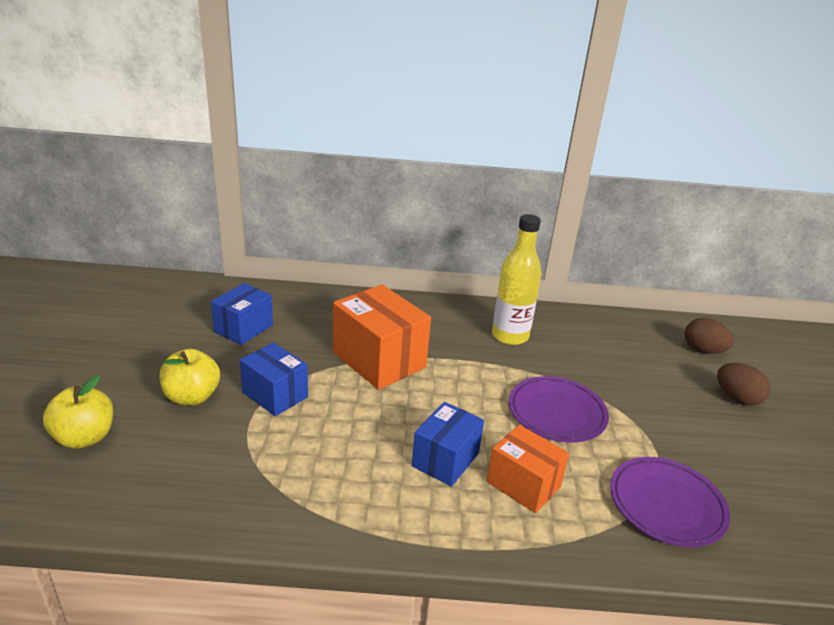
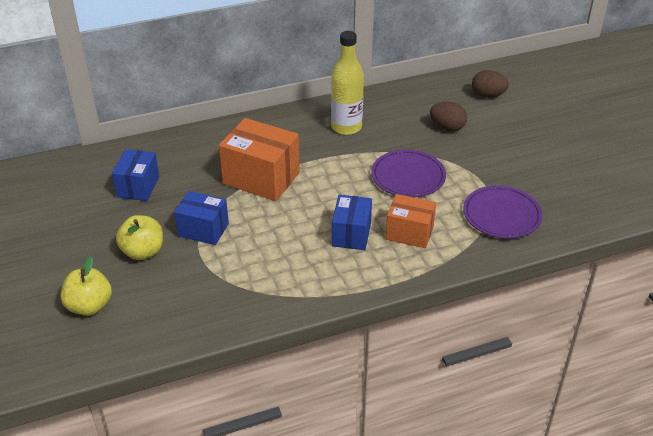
camera: 20 degrees left, 10 degrees up
(737, 398) = (521, 126): brown egg -> brown egg (447, 127)

